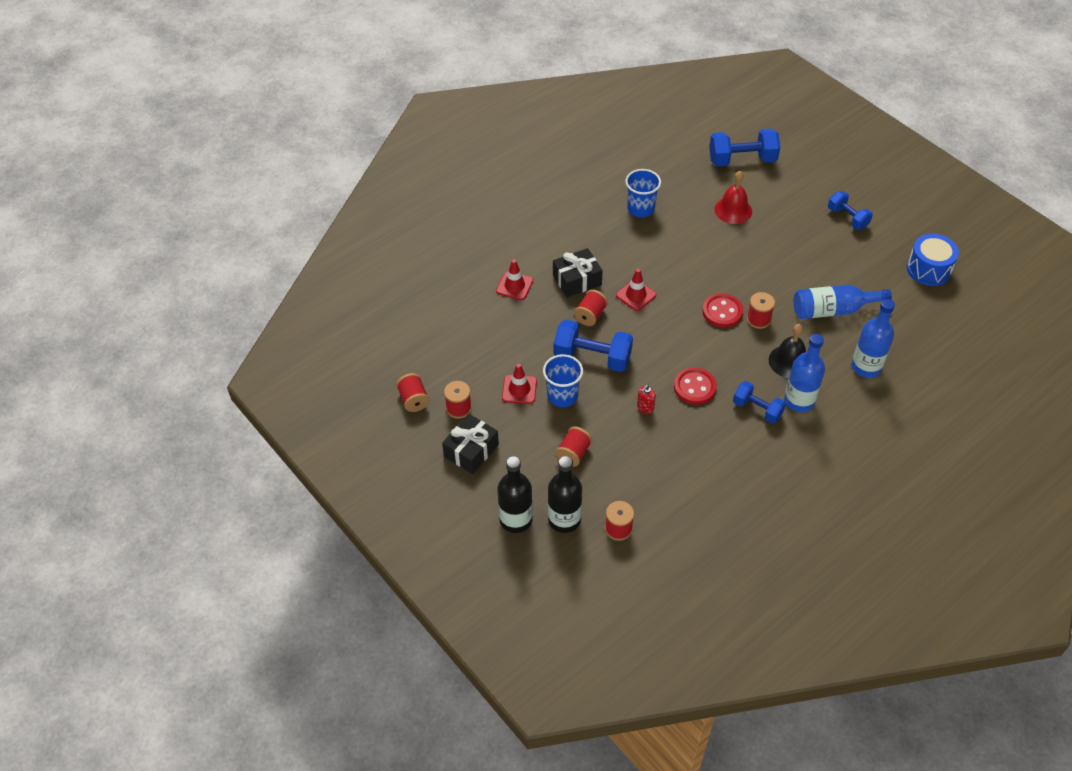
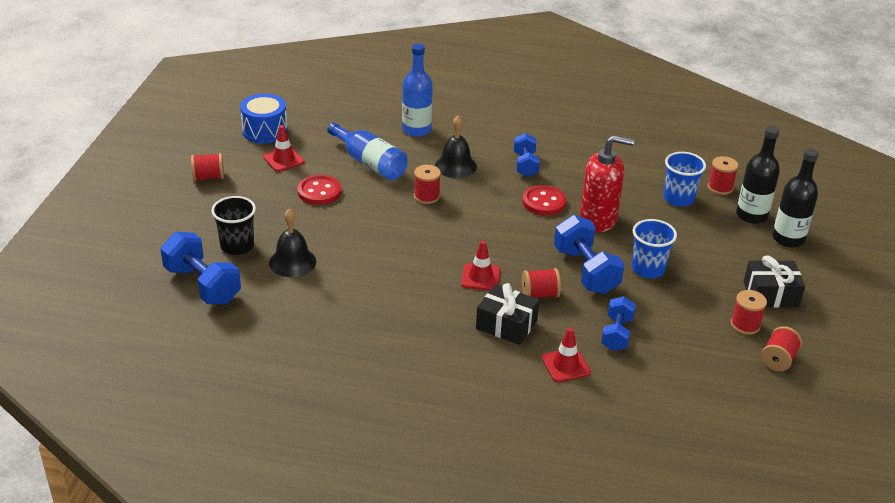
camera: 130 degrees left, 15 degrees down
(519, 389) = (676, 298): red traffic cone -> red traffic cone (283, 160)
(573, 453) = (692, 237): red spool -> red spool (208, 177)
(641, 209) = (354, 326): blue cup -> blue cup (678, 199)
(645, 408) = (598, 219): red soap dispenser -> red soap dispenser, size x2.45
(722, 312) = (441, 219): red button -> red button (319, 192)
(733, 210) = (292, 262): red bell -> black bell
(773, 191) = (237, 246): none -> black cup
(799, 401) = (491, 149): blue bottle -> none
(847, 218) = (235, 190): blue dumbbell -> blue dumbbell (616, 334)

